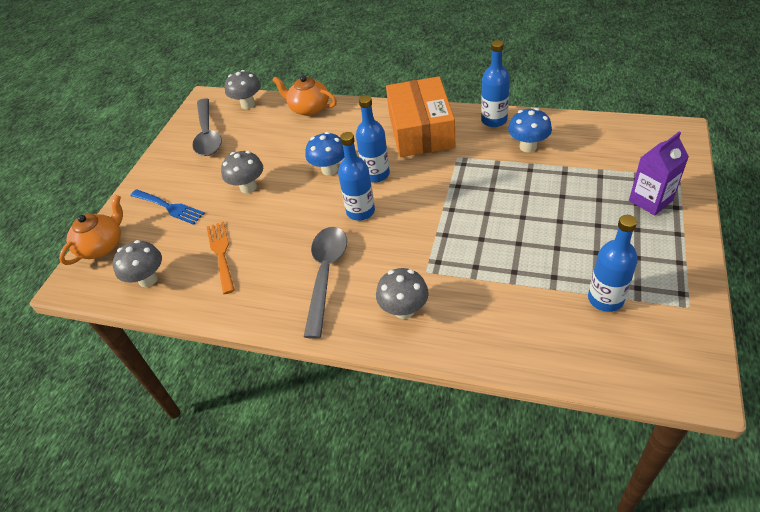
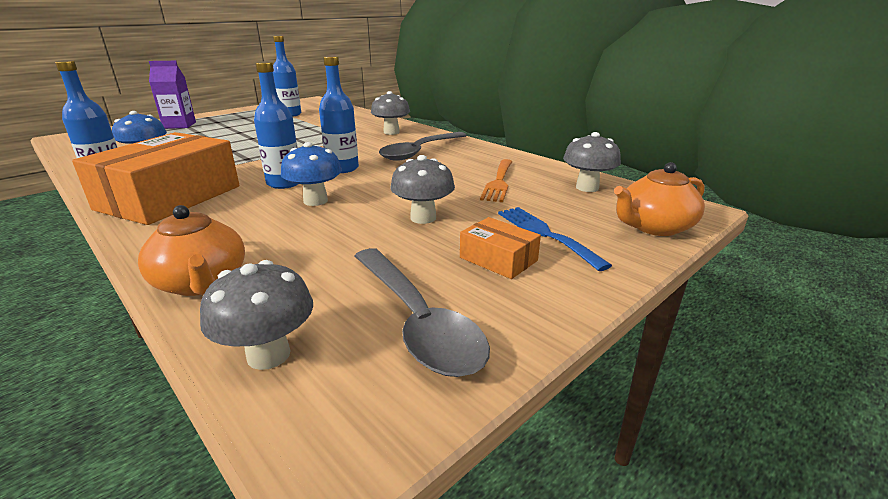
camera: 155 degrees left, 20 degrees down
(189, 177) = (498, 259): none -> orange box
(208, 134) = (416, 320): grey spoon -> grey spoon turned 135 degrees clockwise

